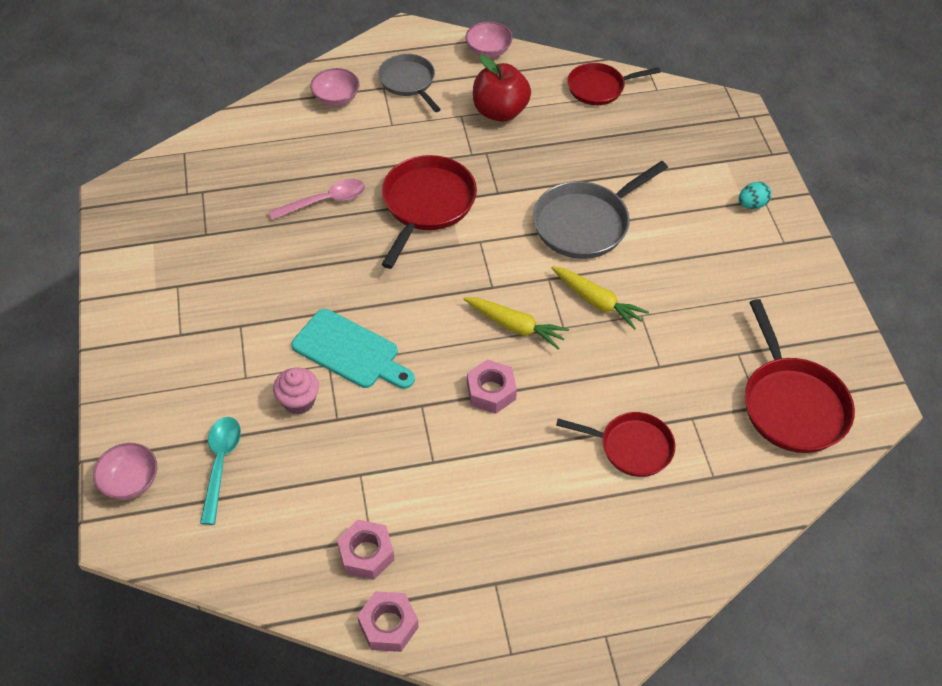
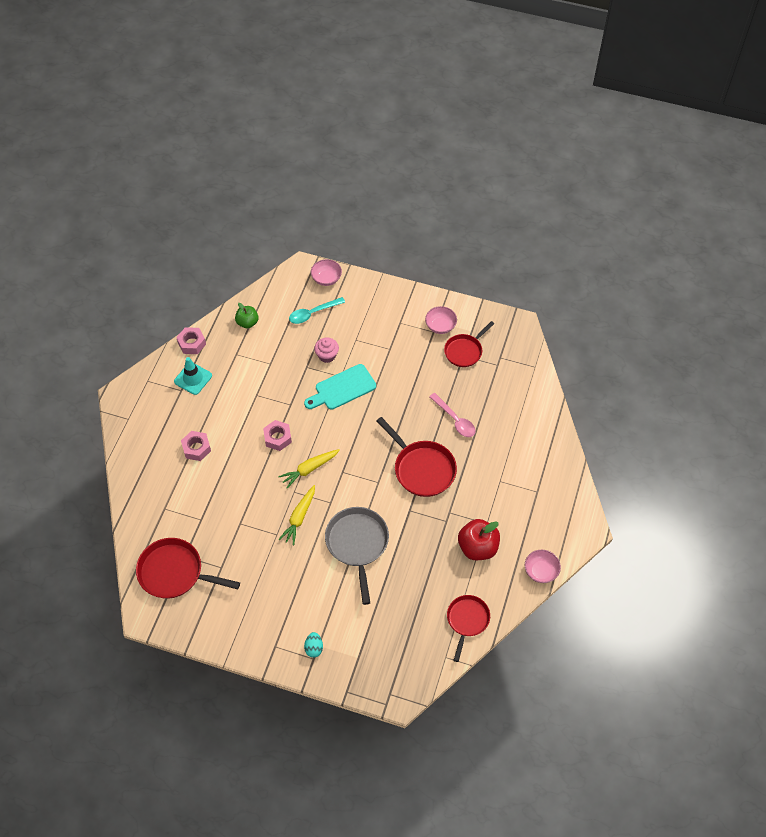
camera: 120 degrees right, 5 degrees up
(220, 464) = (313, 313): turquoise spoon -> turquoise spoon turned 120 degrees clockwise
(292, 557) = (247, 322): none -> green apple
(325, 201) = (455, 420): pink spoon -> pink spoon turned 45 degrees counterclockwise
(336, 98) = (540, 461): pink bowl -> pink bowl (440, 326)
(366, 554) = (229, 349): pink nut -> pink nut (196, 448)
(408, 82) = (534, 508): grey pan -> none
(460, 577) = (193, 378): none -> turquoise traffic cone
(597, 302) = (299, 517): yellow carrot -> yellow carrot turned 45 degrees counterclockwise
(631, 447) = (205, 482): red pan -> red pan (464, 351)

